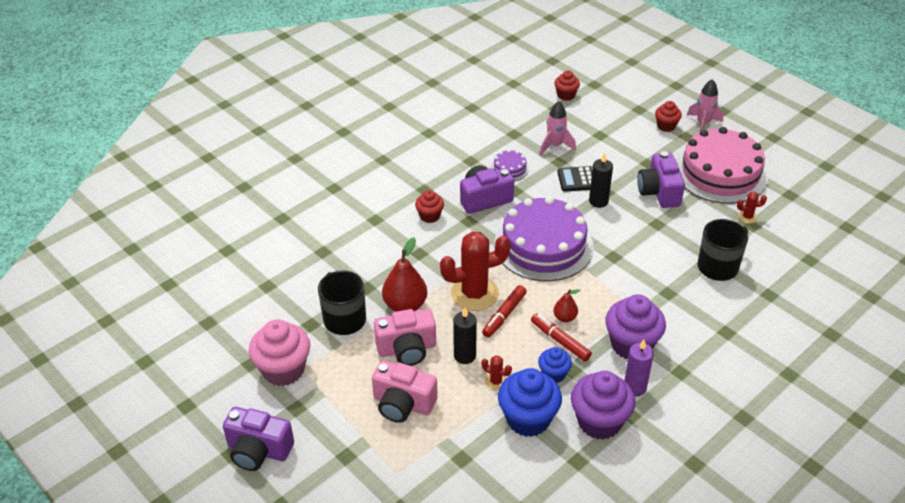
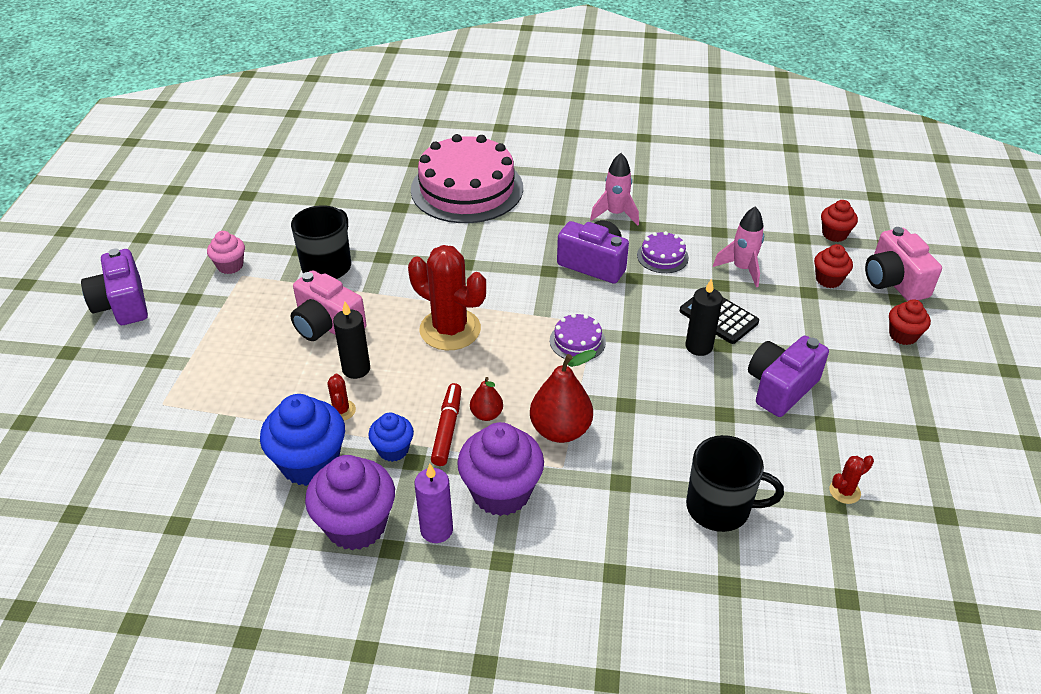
camera: 50 degrees right, 0 degrees up
(283, 370) = (230, 266): pink cupcake -> pink cupcake, size x0.55
(403, 404) = (253, 361): pink camera -> pink camera (894, 281)
(405, 305) = (384, 293): red pear -> red pear (560, 430)
(430, 216) = (524, 242): red cupcake -> red cupcake (828, 279)
(504, 315) = (441, 367): red marker -> none
(543, 245) = (577, 341): purple cake -> purple cake, size x0.42
(703, 124) = (955, 364): pink rocket -> pink rocket (615, 214)
(720, 172) = (891, 425): pink cake -> pink cake (467, 188)
(747, 217) = (844, 491): red cactus -> red cactus turned 75 degrees counterclockwise

